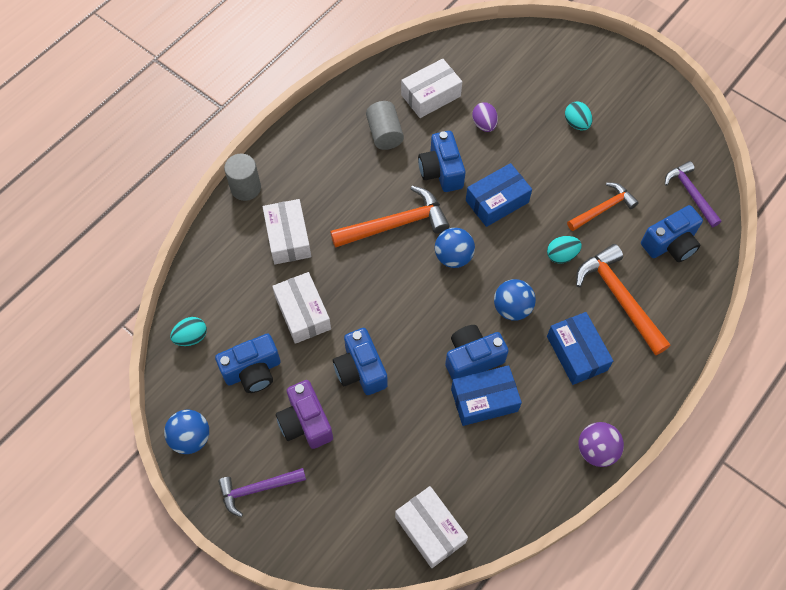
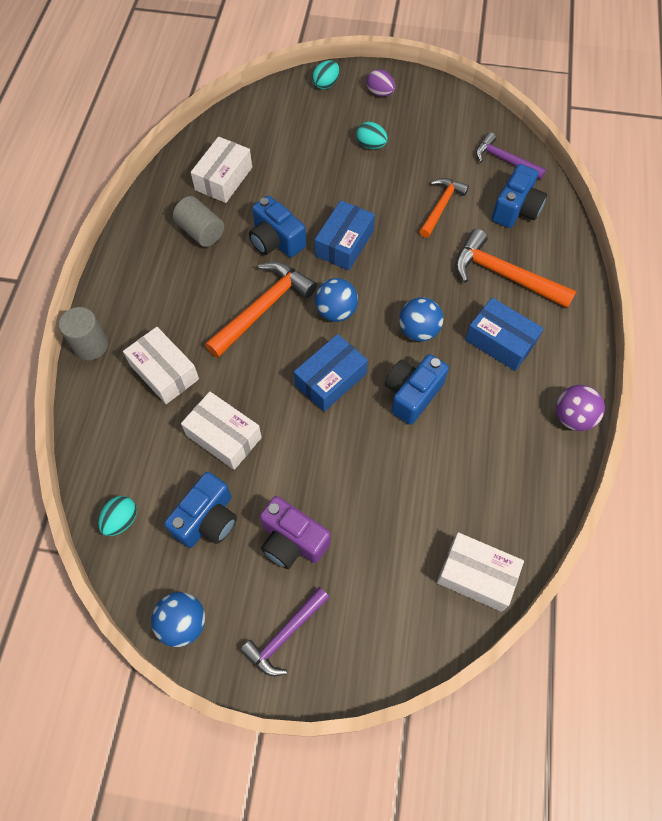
camera: 30 degrees left, 0 degrees up
(360, 370) = (314, 460): blue camera -> none
(484, 124) = (289, 182): purple egg -> purple egg (380, 93)
(484, 400) = (447, 426): blue box -> blue box (330, 379)
(561, 255) = (431, 263): turquoise egg -> turquoise egg (326, 84)

